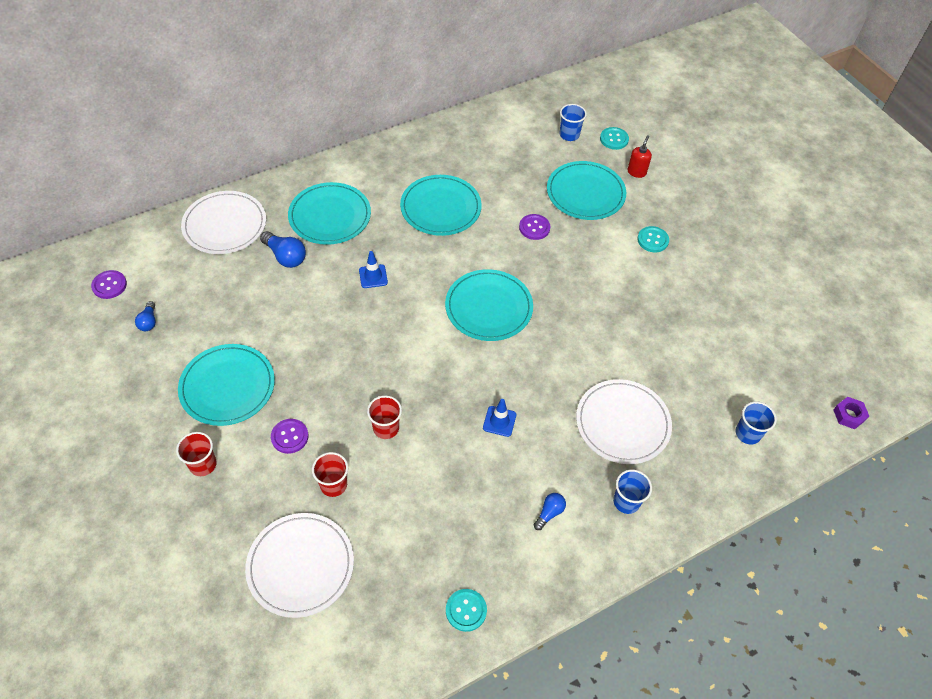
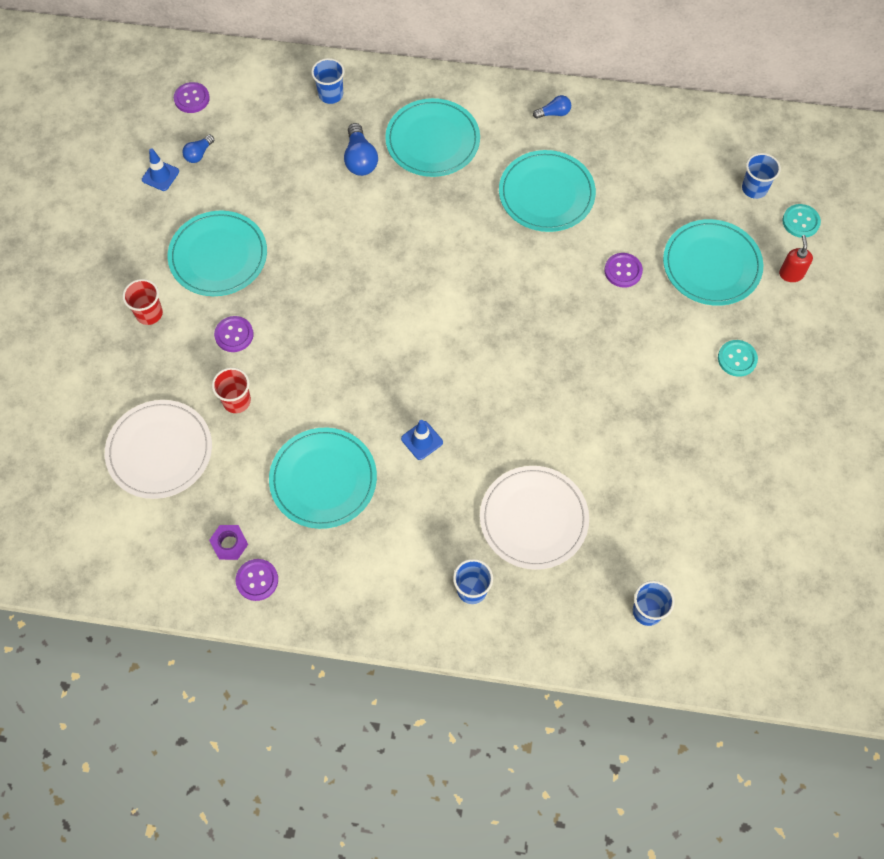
camera: 40 degrees right, 10 degrees up
(225, 225) = (330, 94): white plate -> blue cup
(373, 276) = (423, 227): blue traffic cone -> blue traffic cone (160, 175)
(386, 428) = (318, 380): red cup -> none
(466, 610) = (257, 580): turquoise button -> purple button
(488, 307) = (505, 325): turquoise plate -> turquoise plate (323, 479)
(549, 513) = (395, 551): blue light bulb -> blue light bulb (554, 113)
(636, 172) = (791, 274): red soap dispenser -> red soap dispenser turned 60 degrees counterclockwise
(848, 415) = (771, 666): purple nut -> purple nut (229, 544)

